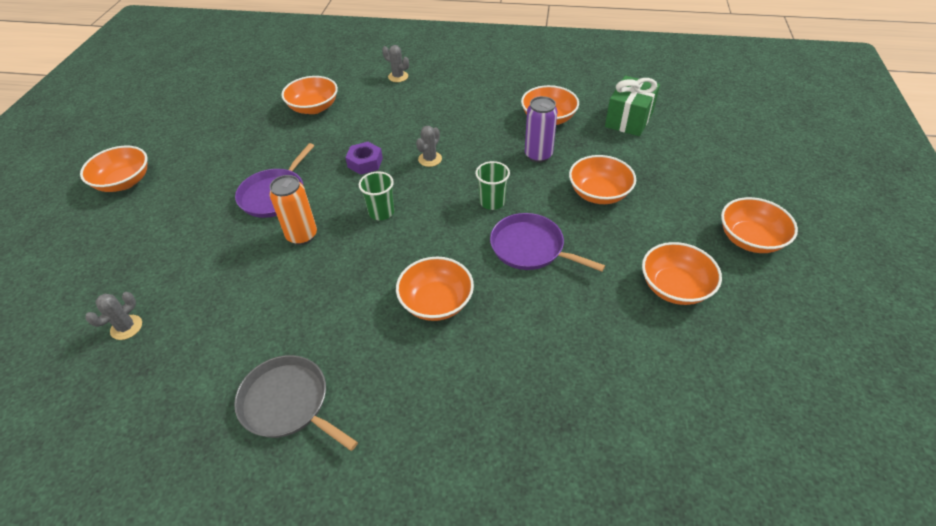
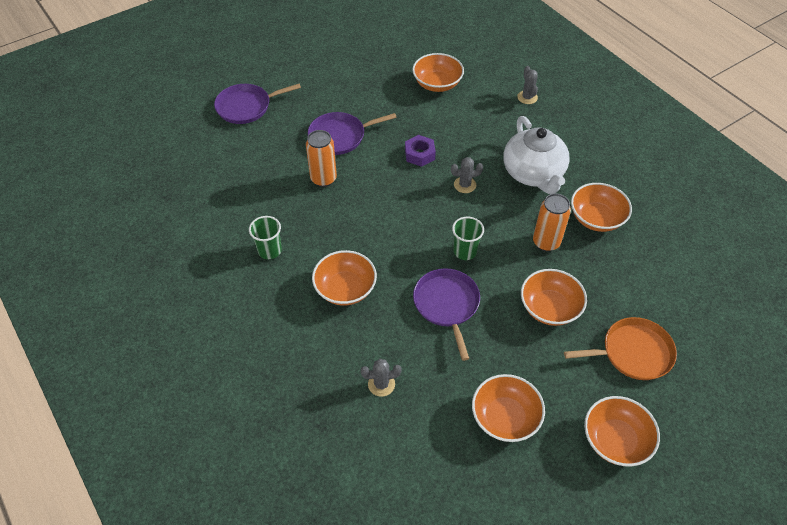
camera: 45 degrees right, 5 degrees up
(124, 182) = (271, 63): orange bowl -> none
(126, 327) = (183, 164): grey cactus -> grey cactus (381, 384)
(141, 232) = (246, 107): none -> purple pan
(288, 403) = (208, 277): grey pan -> none
(381, 212) = (386, 200): green cup -> green cup (269, 250)
(469, 119) = (533, 173): none -> white teapot
(538, 155) = (546, 242): purple can -> orange can
(629, 119) = (664, 270): green gift -> none
(682, 179) = (633, 352): none -> orange pan

